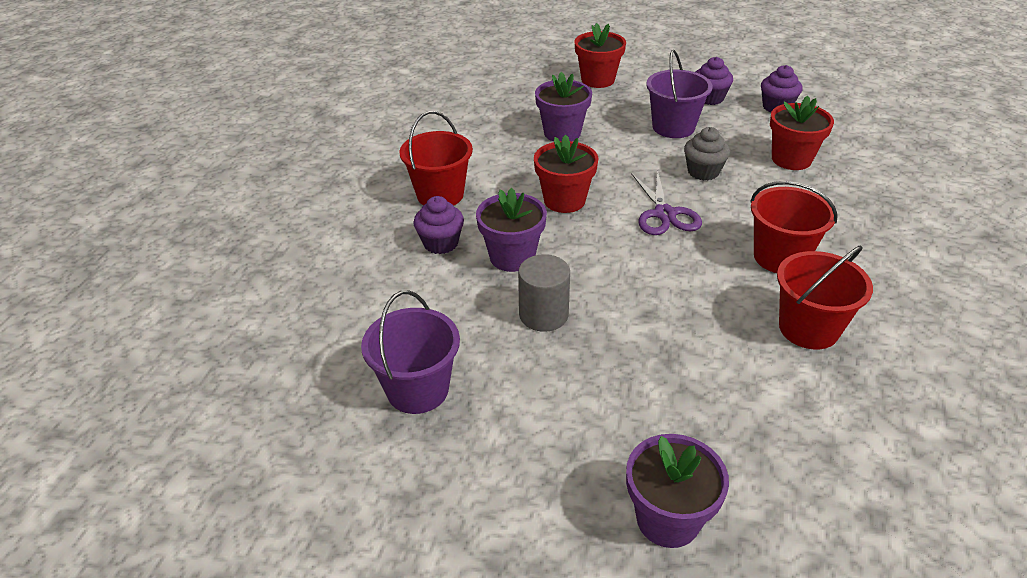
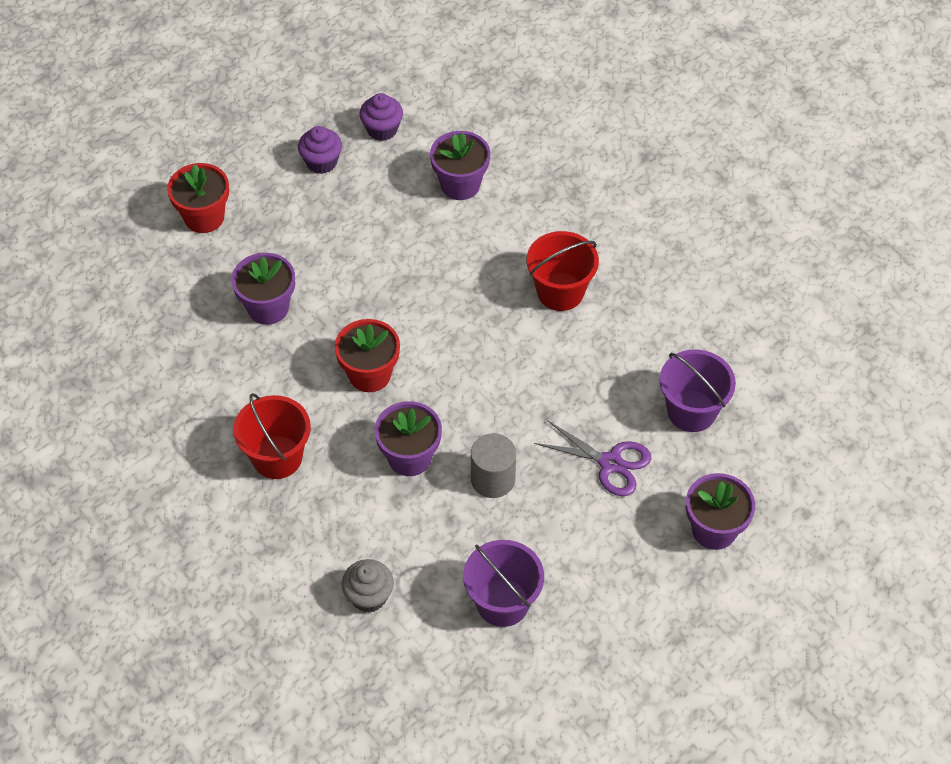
camera: 55 degrees left, 15 degrees up
(440, 243) = (347, 495): purple cupcake -> none
(664, 214) = (449, 321): purple scissors -> purple scissors (610, 463)
(673, 127) = (339, 223): purple bucket -> purple bucket (691, 411)
(703, 172) = (421, 254): grey cupcake -> grey cupcake (369, 596)
(791, 159) = (460, 185): red flower pot -> purple flower pot
(808, 328) = (637, 336): red bucket -> none

